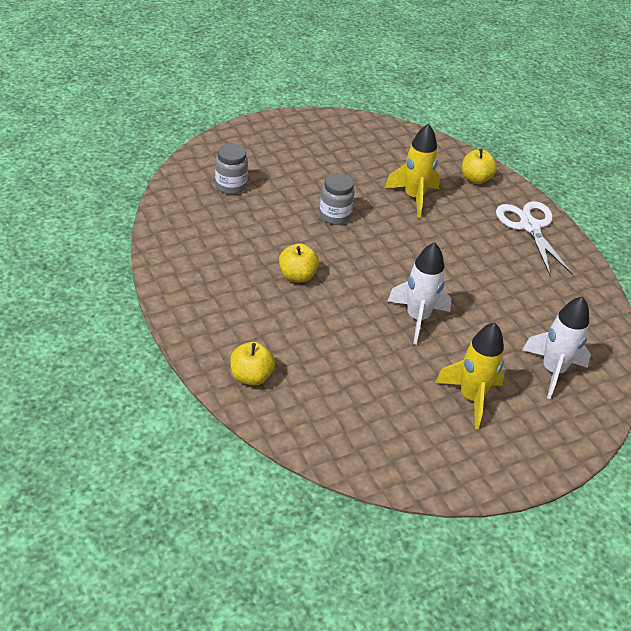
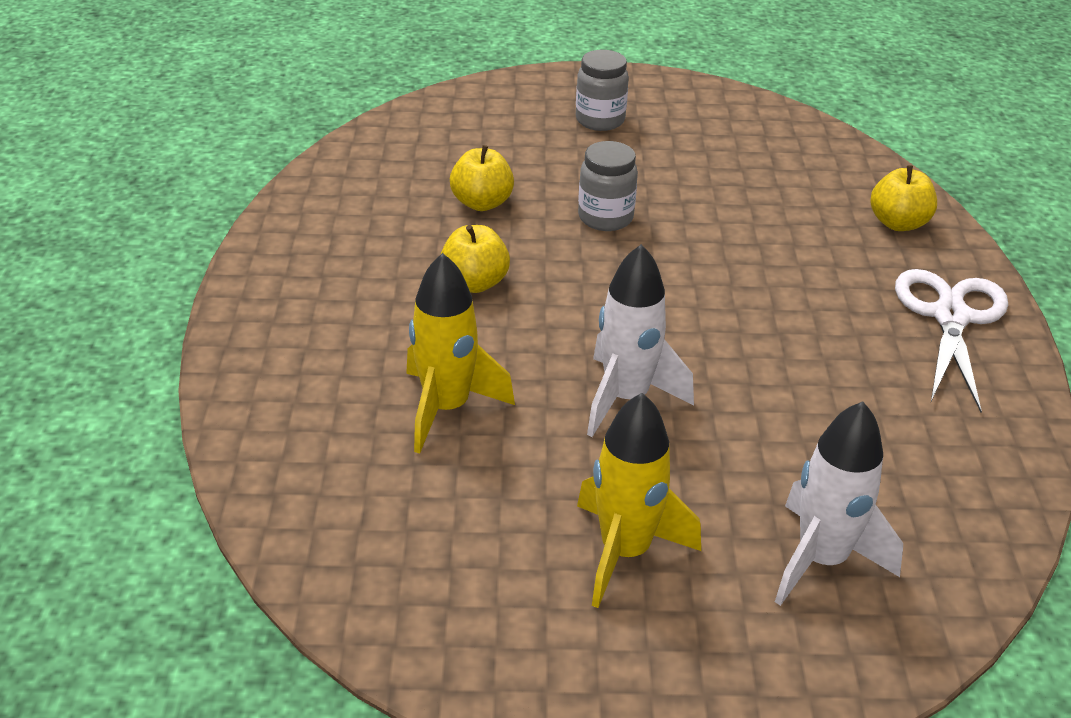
camera: 30 degrees right, 5 degrees down
(231, 186) = (475, 142): grey jar -> grey jar (600, 120)
(251, 376) = (281, 400): yellow apple -> yellow apple (482, 203)
(413, 197) = (762, 224): yellow rocket -> yellow rocket (446, 408)

